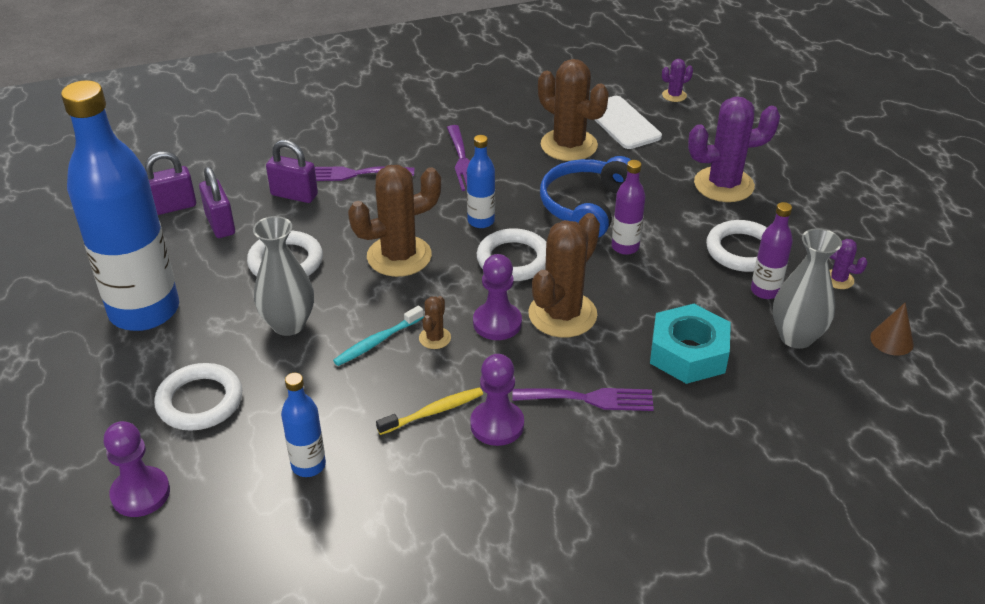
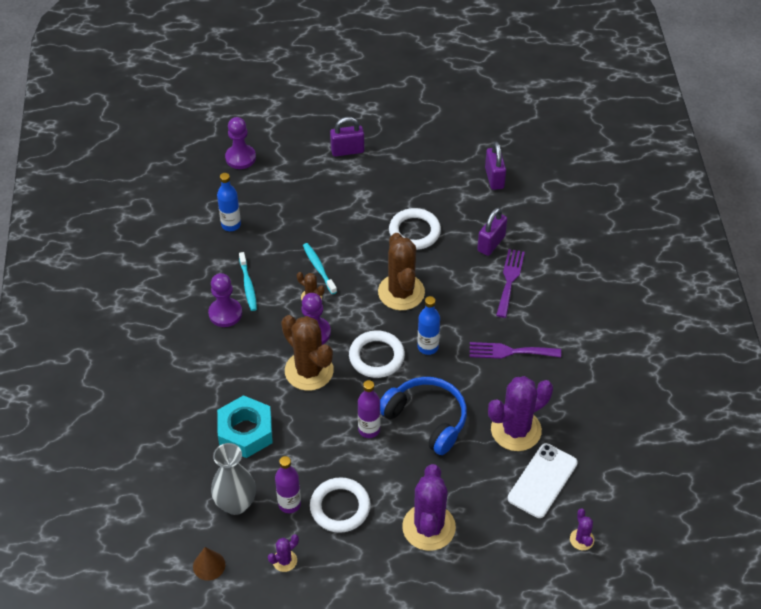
camera: 105 degrees right, 10 degrees up
(144, 311) = (387, 162): blue bottle -> none
(200, 401) = (299, 183): white ring -> none
(220, 224) = (466, 201): purple padlock -> purple padlock (347, 151)
(288, 324) = (350, 227): grey vase -> none
(433, 412) = (248, 285): yellow toothbrush -> turquoise toothbrush
(569, 145) = (516, 430): brown cactus -> purple cactus
(590, 399) = (227, 365): purple fork -> none
(622, 123) = (542, 480): white phone -> white phone turned 45 degrees counterclockwise

